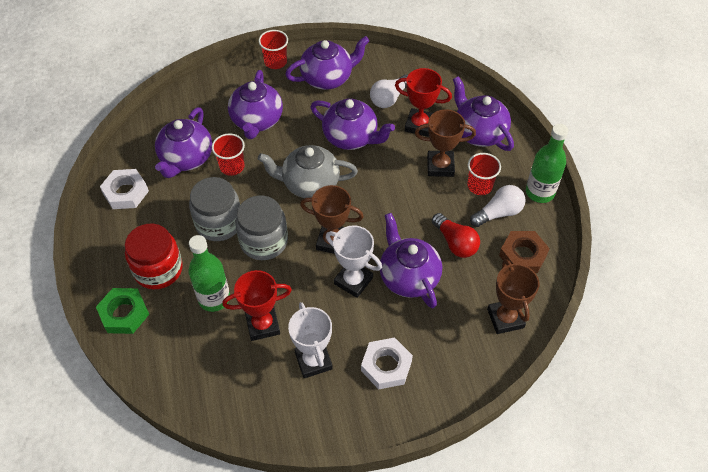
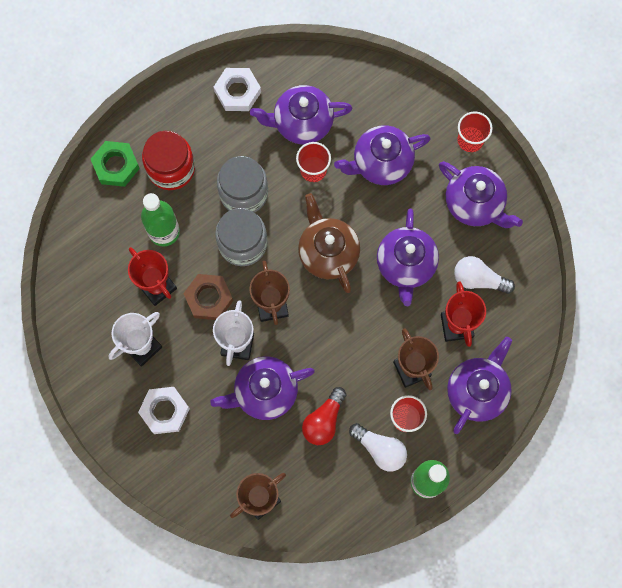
camera: 65 degrees right, 20 degrees up
(309, 184) = (328, 252): grey teapot -> brown teapot
(408, 277) = (265, 392): purple teapot -> purple teapot turned 150 degrees counterclockwise
(522, 255) = (339, 491): brown nut -> brown nut (209, 298)

